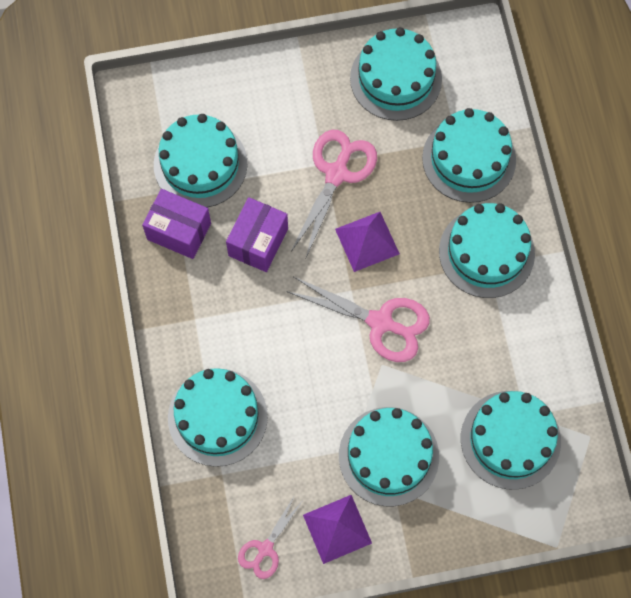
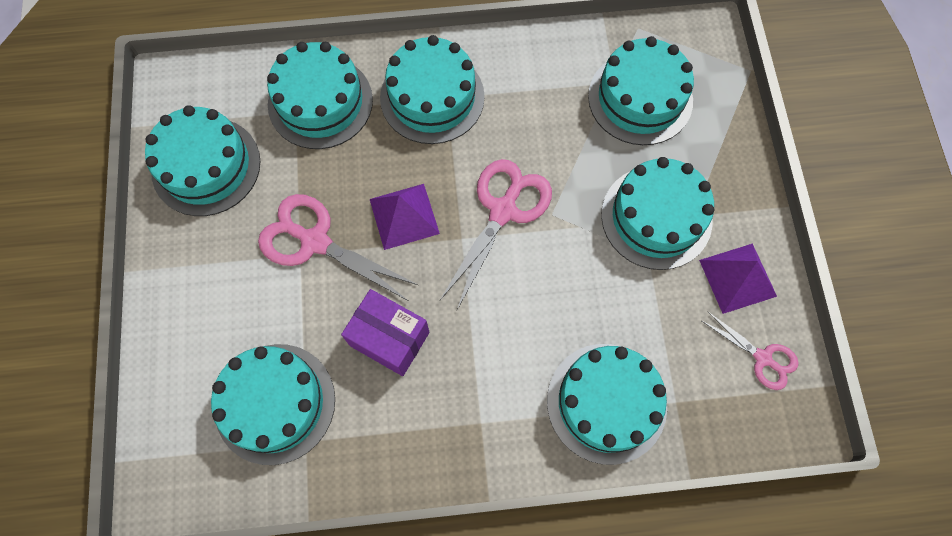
camera: 85 degrees left, 0 degrees up
(179, 231) = (362, 436): purple box -> none

